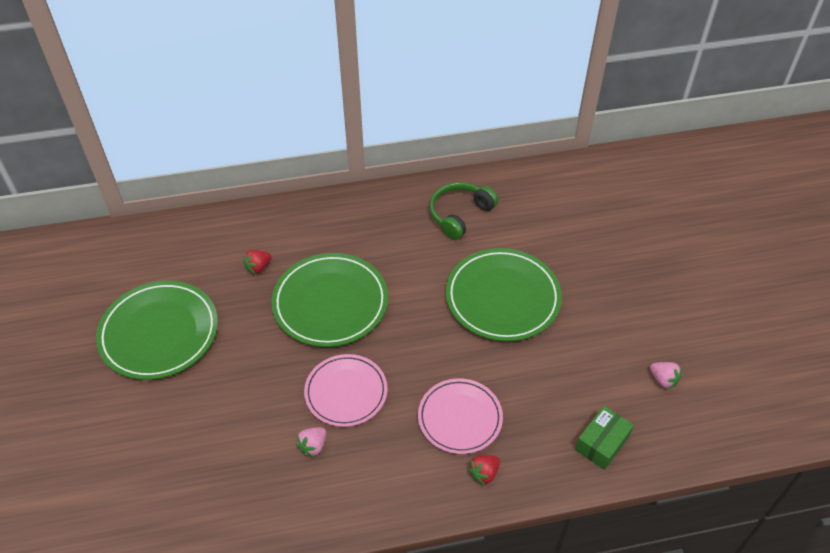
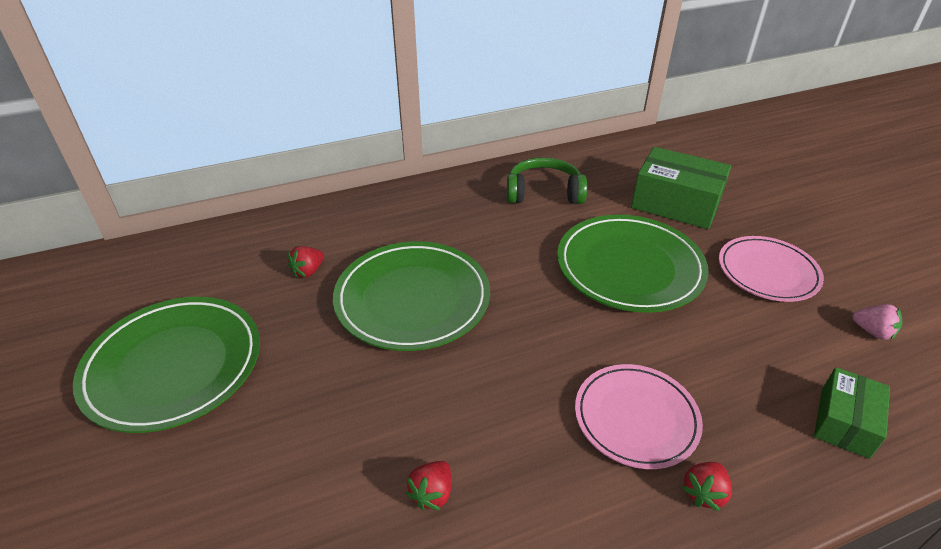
camera: 10 degrees left, 10 degrees down
(313, 446) = (432, 493): pink strawberry -> red strawberry
(346, 392) = (462, 407): pink plate -> pink plate (767, 272)
(459, 215) = (544, 192): green headphones -> green headphones turned 60 degrees clockwise
(566, 241) = (675, 203): none -> green box

